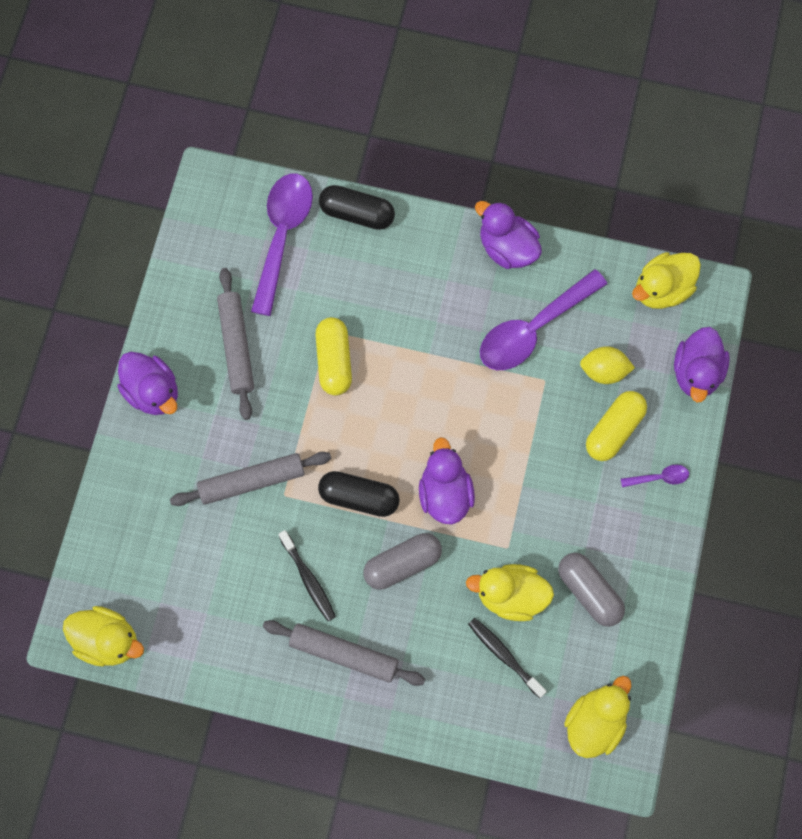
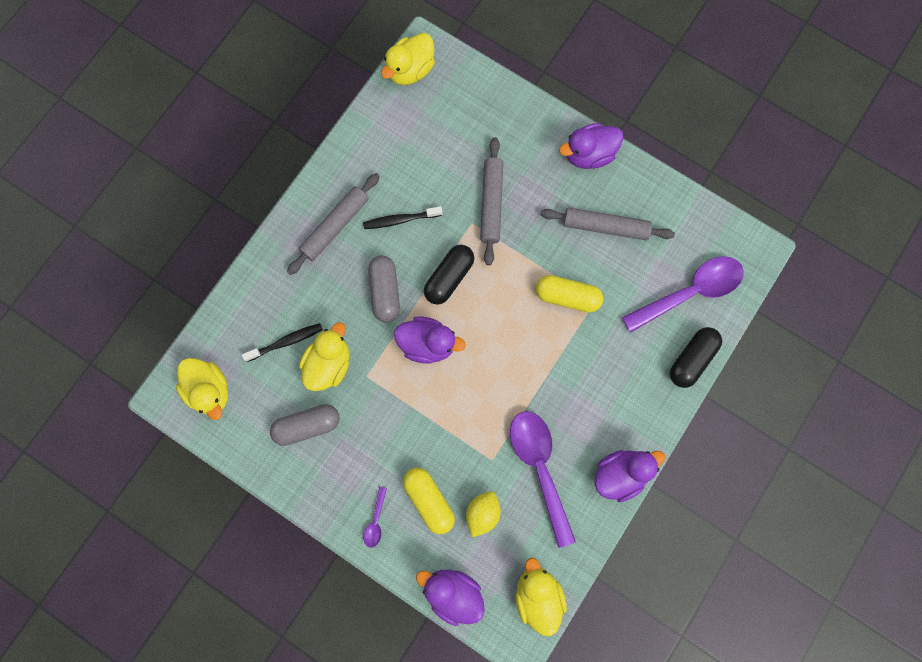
camera: 110 degrees right, 5 degrees up
(282, 236) = (690, 292): purple spoon -> purple spoon turned 60 degrees counterclockwise

